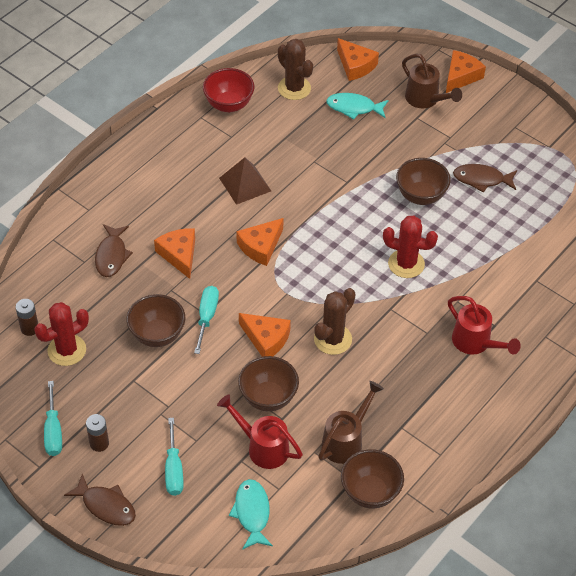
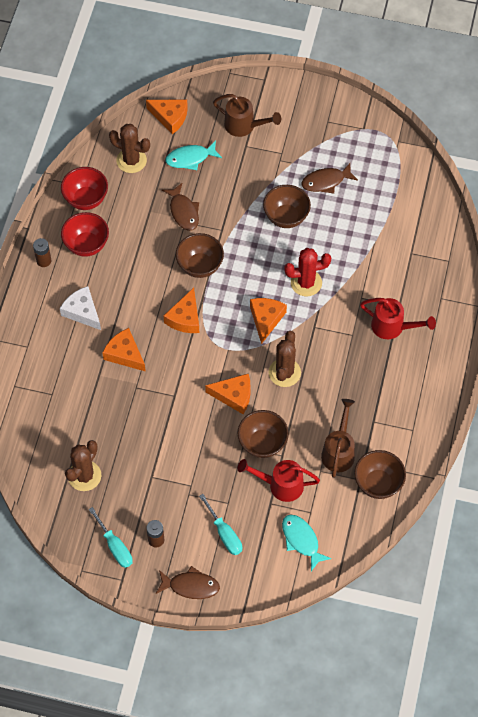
camera: 25 degrees left, 10 degrees up
(29, 328) = (43, 471): brown battery -> brown battery (44, 261)
(67, 350) = (84, 476): red cactus -> brown cactus
(112, 256) = (71, 379): brown fish -> brown fish (183, 211)
(157, 335) = (148, 430): brown bowl -> brown bowl (200, 266)
(162, 200) = (82, 312): none -> white cheese
(204, 144) = (86, 245): none -> red bowl
(207, 317) = (177, 398): turquoise screwdriver -> none
(245, 184) = (141, 268): brown pyramid -> none
(461, 76) = (261, 91): orange cheese -> orange cheese (266, 319)

